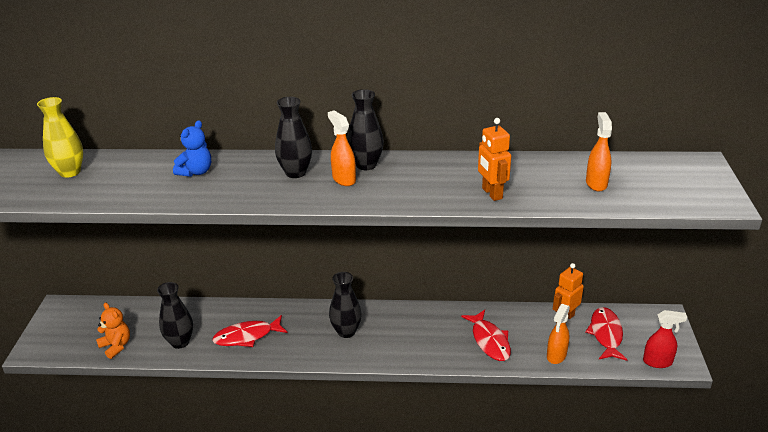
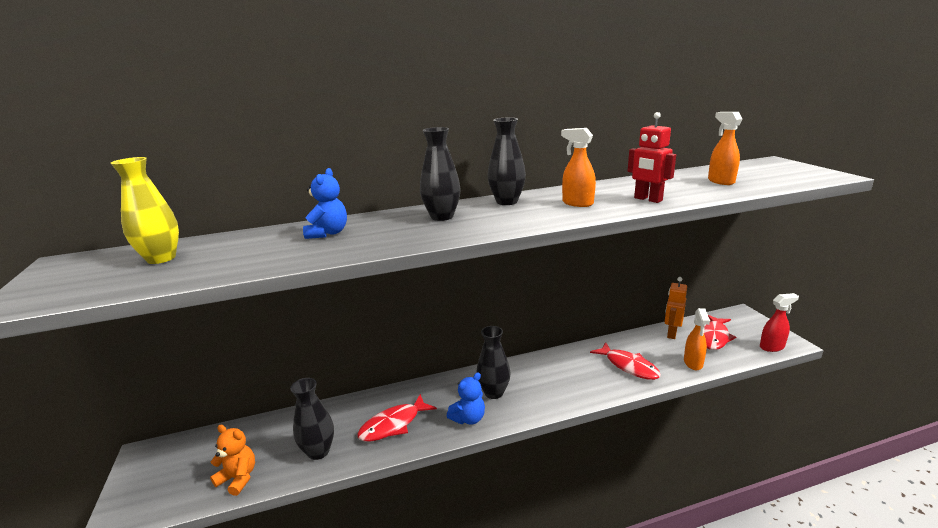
camera: 20 degrees left, 10 degrees down
(310, 349) = (468, 418): none -> blue teddy bear
(344, 179) = (497, 213): orange spray bottle -> orange spray bottle (577, 203)
(491, 193) = (647, 199): orange robot -> red robot
(606, 334) = (714, 337): red fish -> red fish turned 135 degrees counterclockwise

